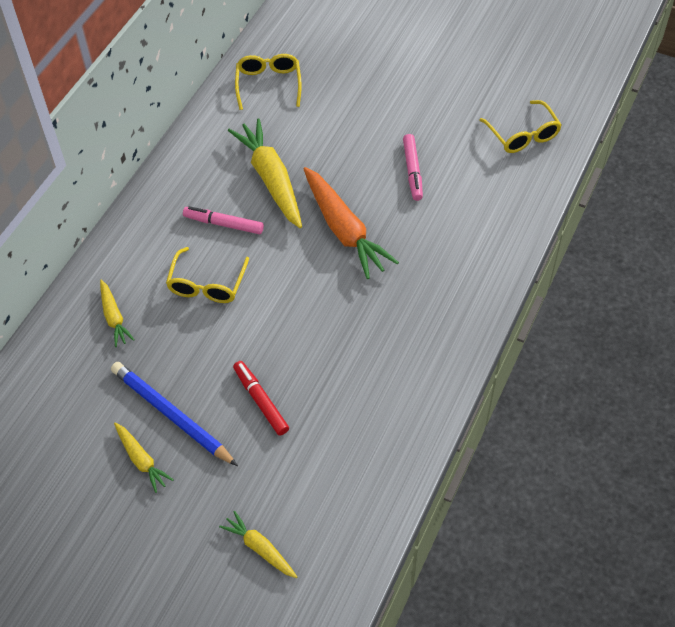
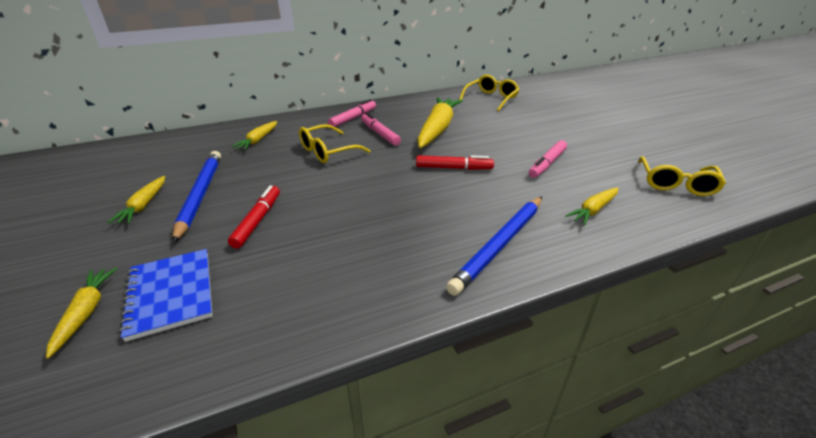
camera: 40 degrees right, 20 degrees down
(164, 216) = (353, 118): none -> pink marker
(293, 495) = (171, 294): none -> blue notebook
(344, 230) = (454, 168): orange carrot -> red marker
(455, 294) = (499, 245): none -> blue pencil
(488, 211) = (593, 210): none -> yellow carrot

